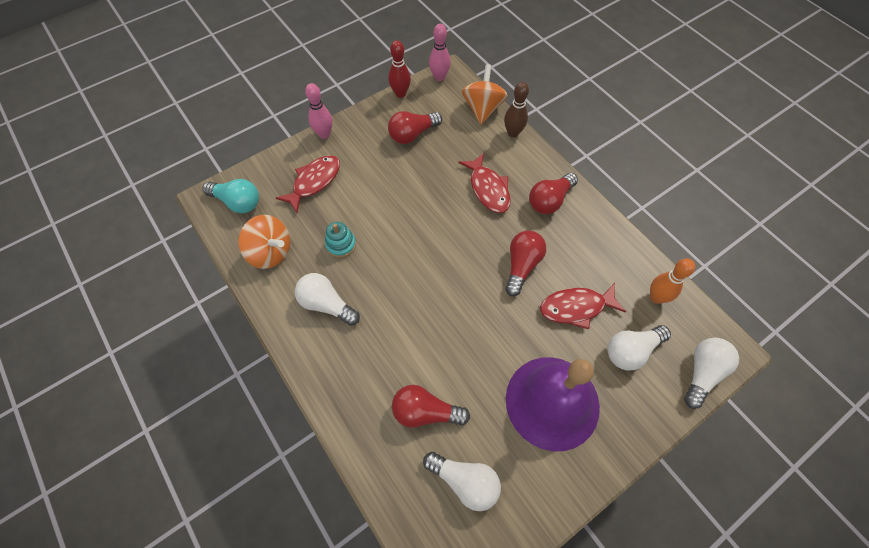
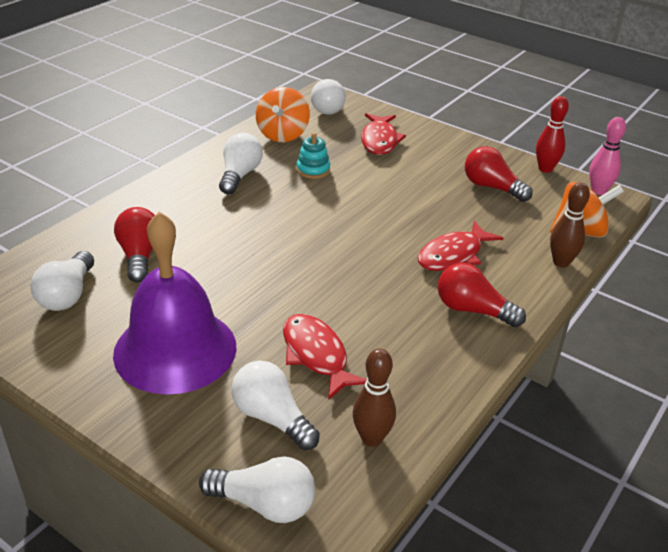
camera: 70 degrees right, 25 degrees down
(237, 202) = (328, 107): turquoise light bulb -> white light bulb
(314, 182) = (379, 140): red fish -> red fish turned 75 degrees clockwise
(324, 134) = (445, 134): pink bowling pin -> none
(521, 266) = (355, 299): red light bulb -> none
(656, 297) = (371, 438): orange bowling pin -> brown bowling pin

